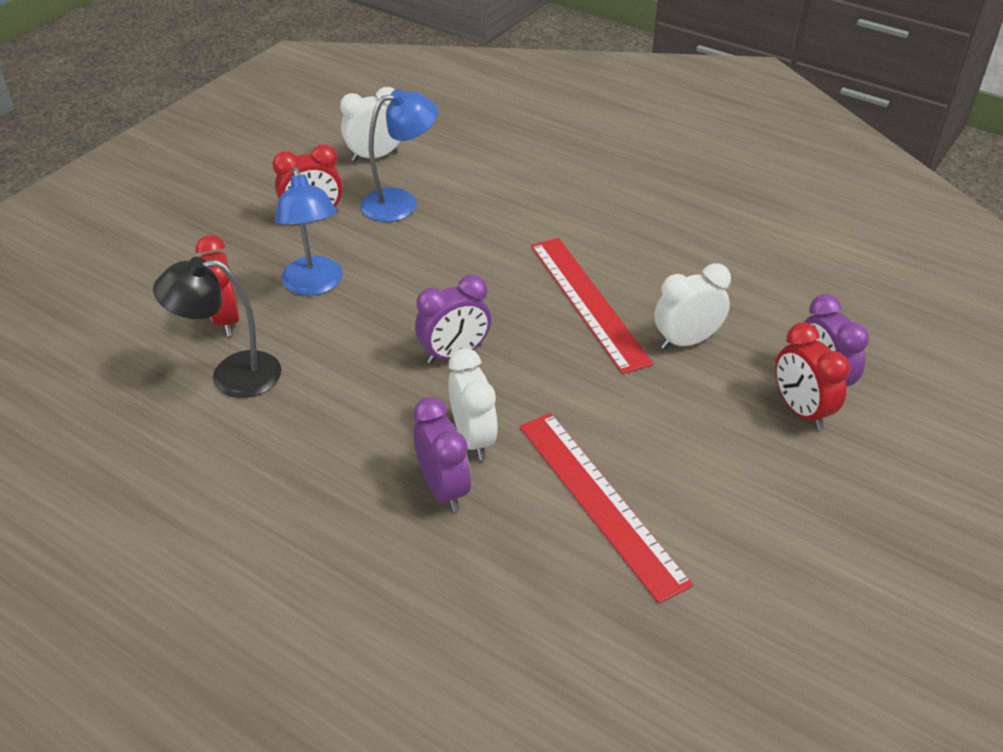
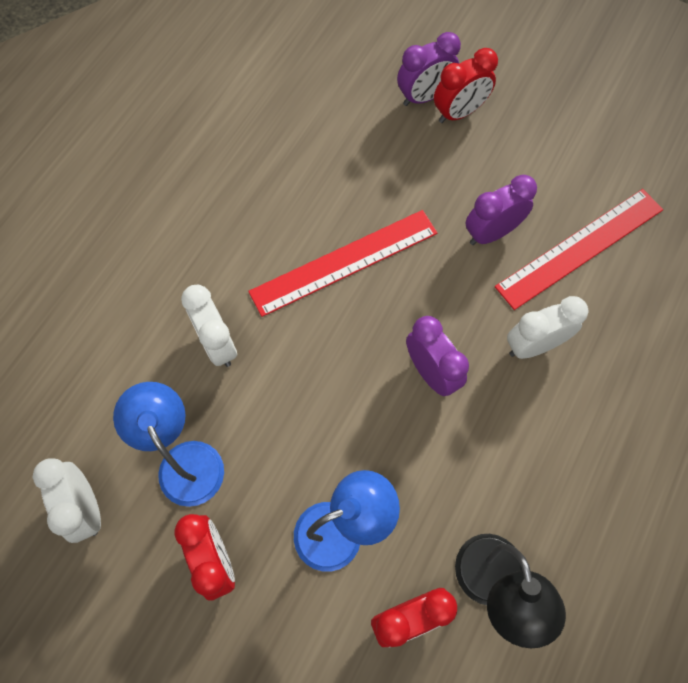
camera: 95 degrees left, 25 degrees up
(443, 488) = (593, 362): purple clock -> purple clock (491, 233)
(686, 341) = (388, 185): white clock -> white clock (217, 344)

